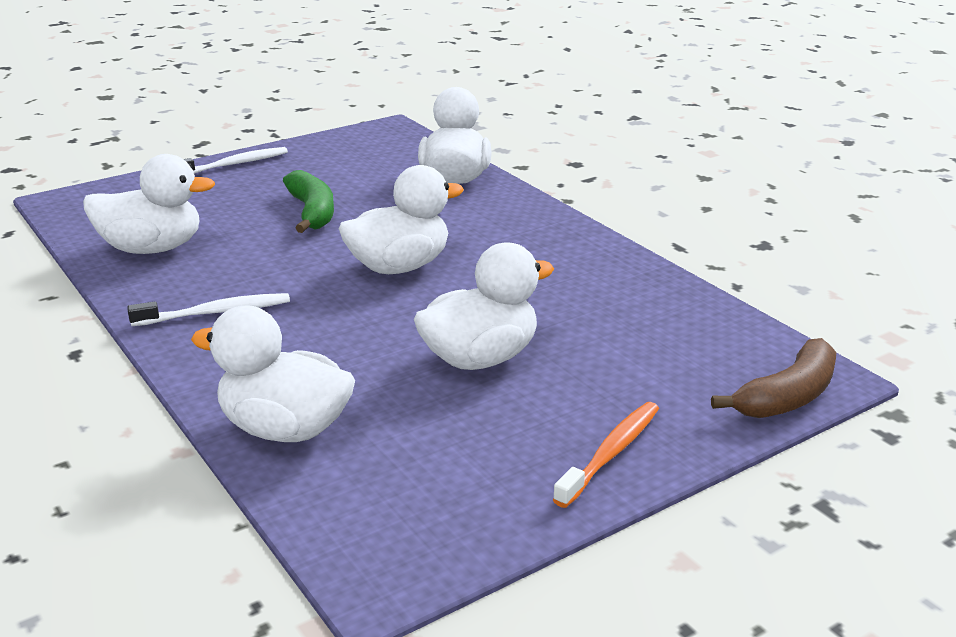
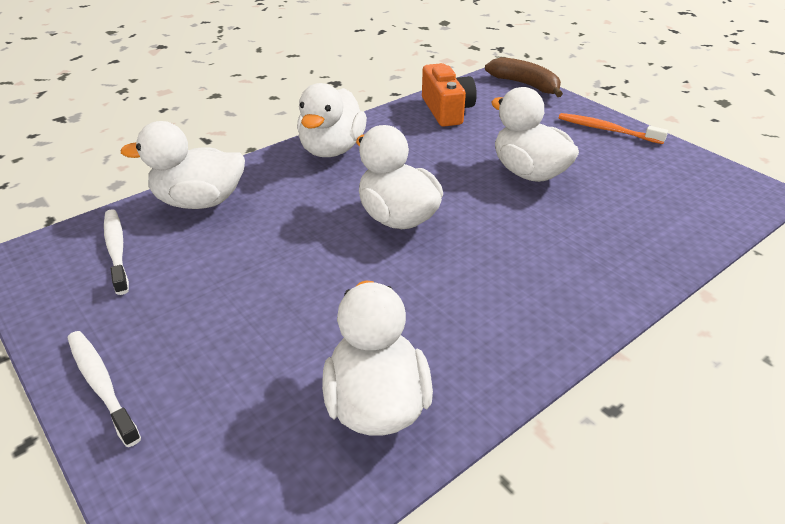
camera: 95 degrees left, 10 degrees up
(216, 312) = (510, 314): white toothbrush -> white toothbrush (116, 250)
(285, 429) = (658, 243): white duck -> white duck (332, 149)
(312, 212) = (275, 286): green banana -> none
(670, 314) = (447, 110): none -> orange camera

